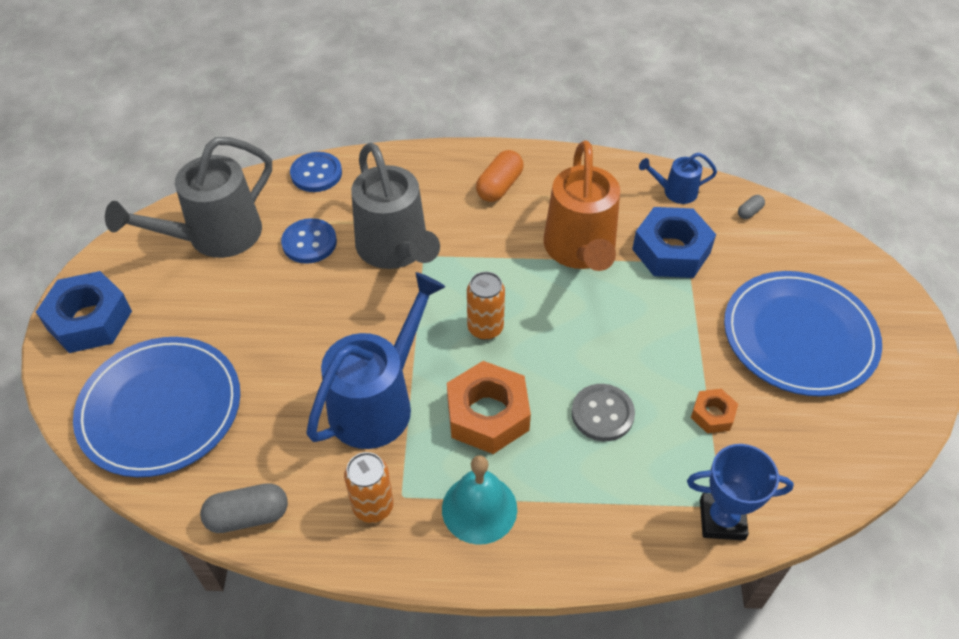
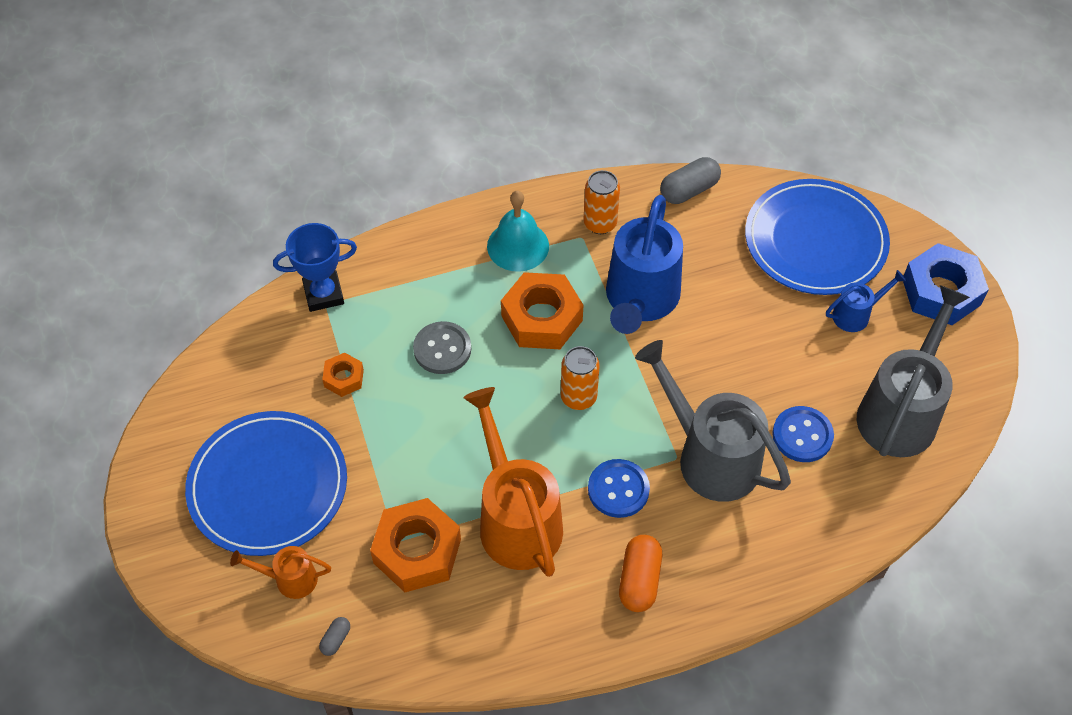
camera: 160 degrees right, 5 degrees up
(316, 174) = (855, 527): blue button -> blue button (618, 489)
(671, 251) = (417, 551): blue nut -> orange nut
(675, 192) = (430, 642): blue watering can -> blue watering can (856, 314)
(784, 260) = (289, 579): none -> orange watering can

